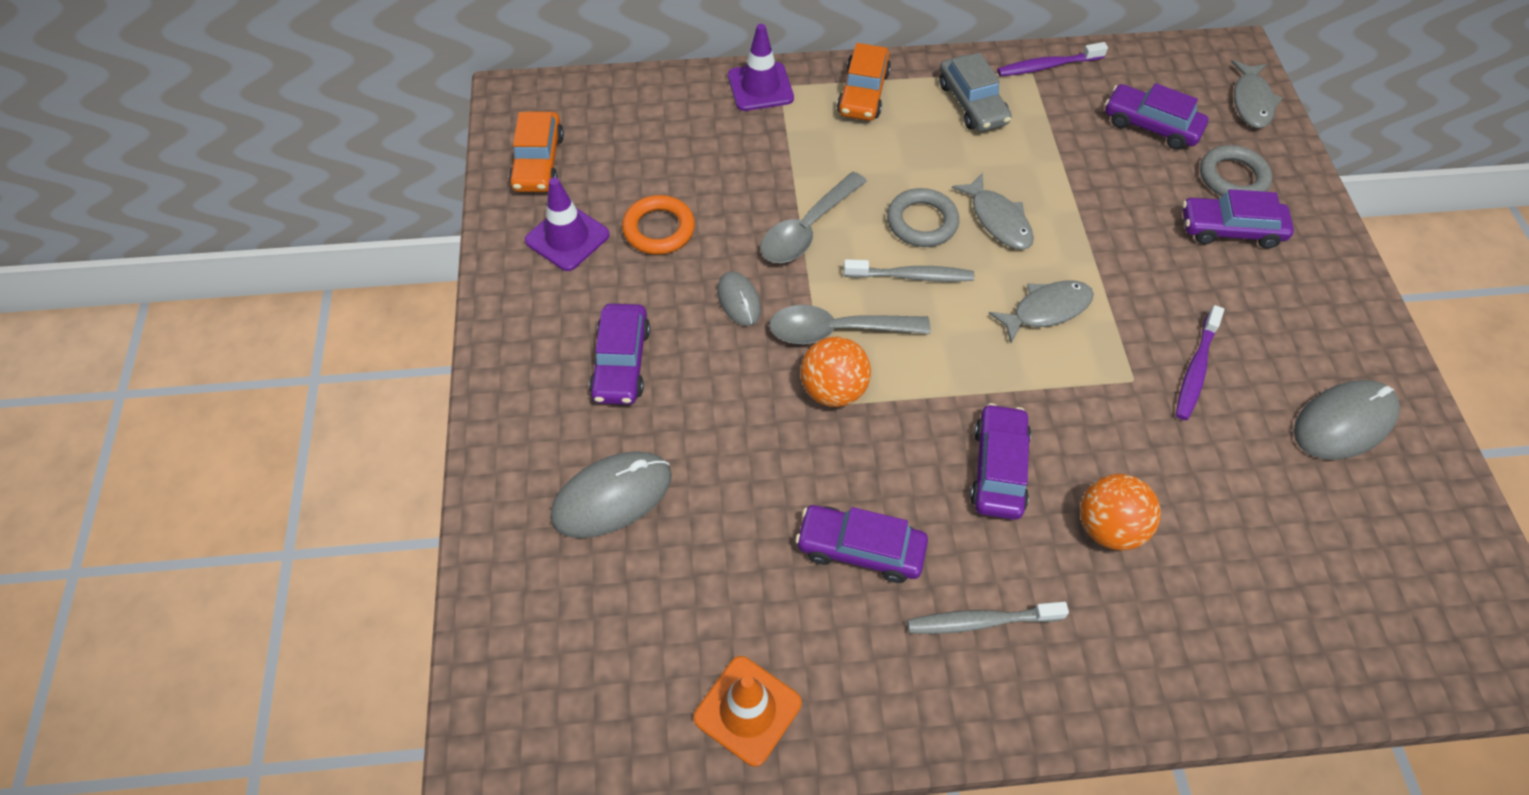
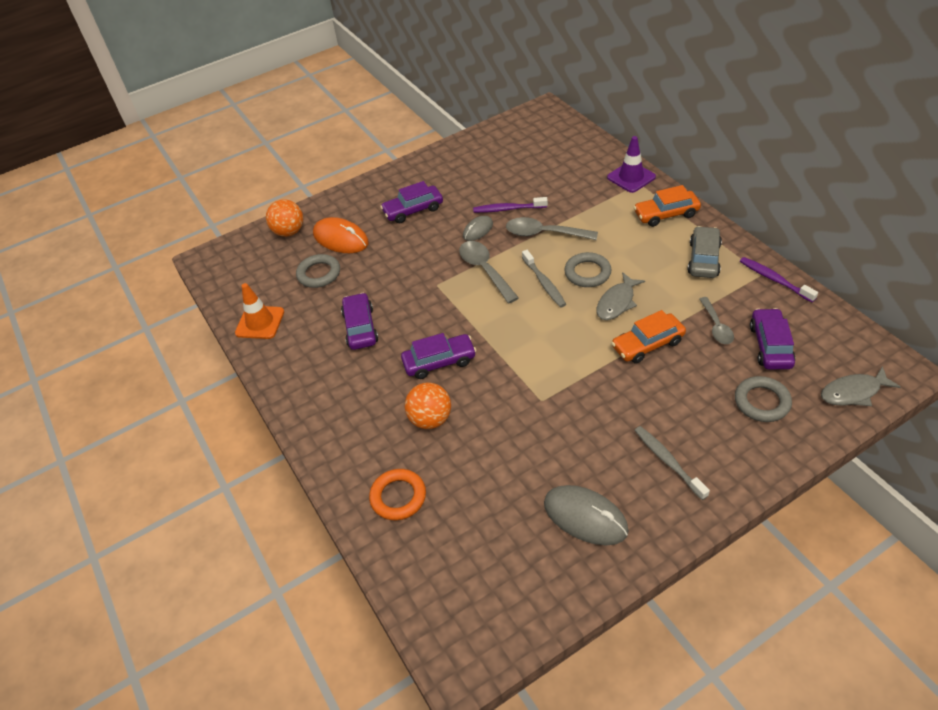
camera: 70 degrees right, 10 degrees down
(538, 162) = (510, 134): orange car -> orange car (647, 344)
(567, 238) = (472, 163): purple traffic cone -> none
(612, 496) = (341, 238): grey mouse -> orange mouse
(659, 229) = (501, 187): orange ring -> orange ring (398, 497)
(682, 565) = (319, 274): none -> grey ring
(833, 390) = (447, 283): orange ball -> orange ball (289, 232)
(972, 103) = (703, 259): grey car -> grey car turned 150 degrees clockwise
(981, 621) = (344, 385): grey toothbrush -> grey toothbrush (668, 461)
(1046, 310) = (564, 345): grey fish -> none
(1095, 152) = (716, 326): none -> grey spoon
(1195, 369) = (572, 427): purple toothbrush -> purple toothbrush (508, 209)
(1230, 229) = (709, 413): purple car -> none

